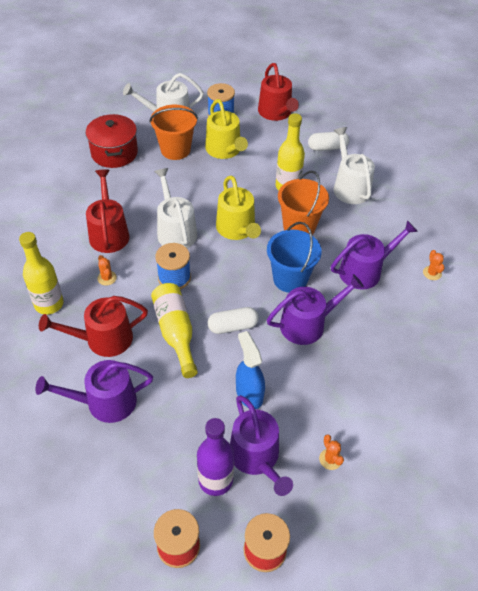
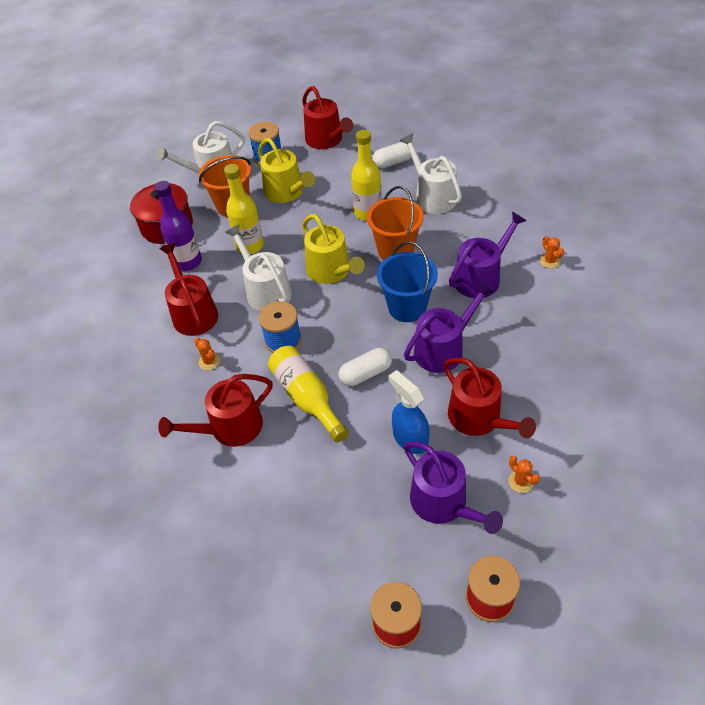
camera: 10 degrees left, 0 degrees up
(49, 304) = (155, 407): yellow bottle -> yellow bottle (250, 246)
(105, 402) = (258, 495): purple watering can -> none
(215, 480) = (409, 541): purple bottle -> purple bottle (188, 262)
(315, 394) = (479, 418): none -> red watering can

